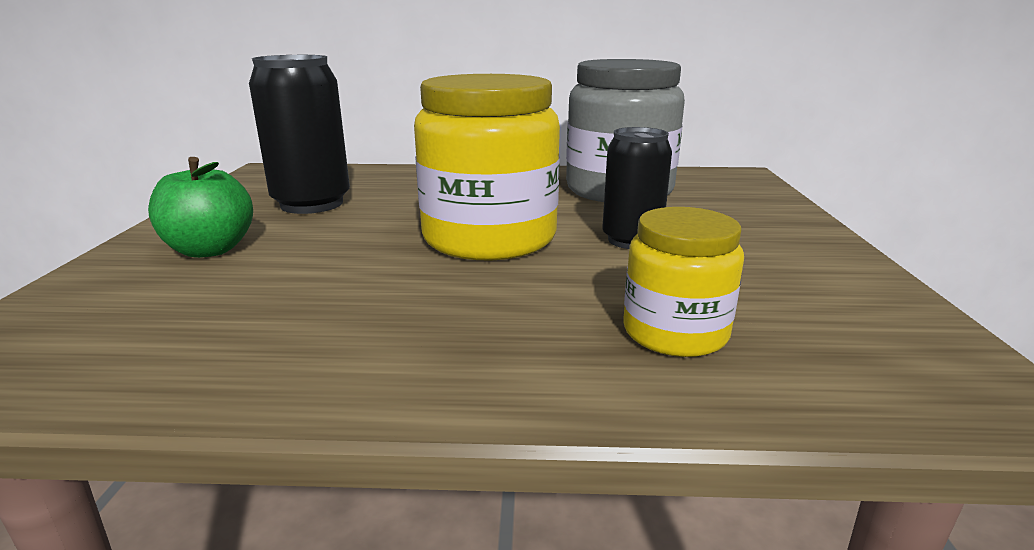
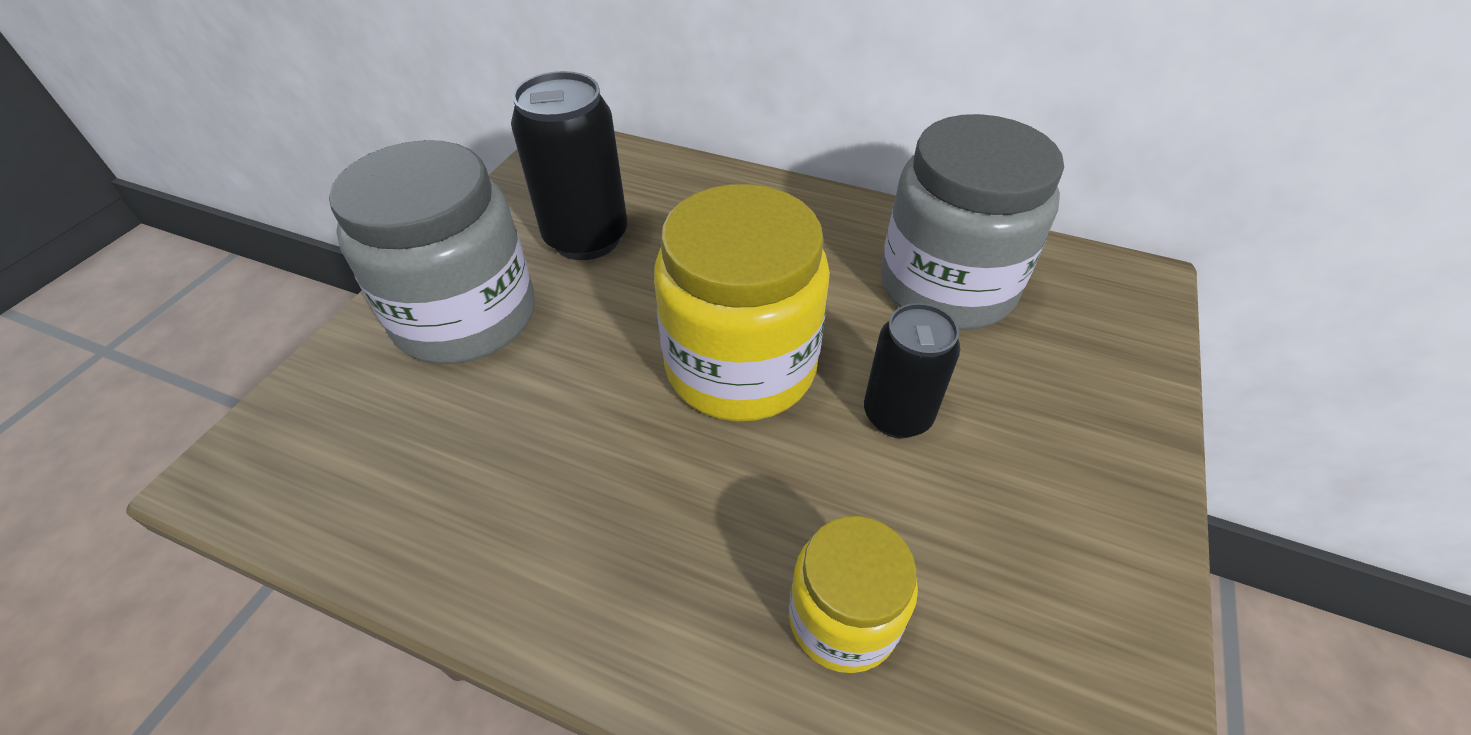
camera: 20 degrees right, 25 degrees up
(210, 250) = (465, 316): green apple -> grey jar

